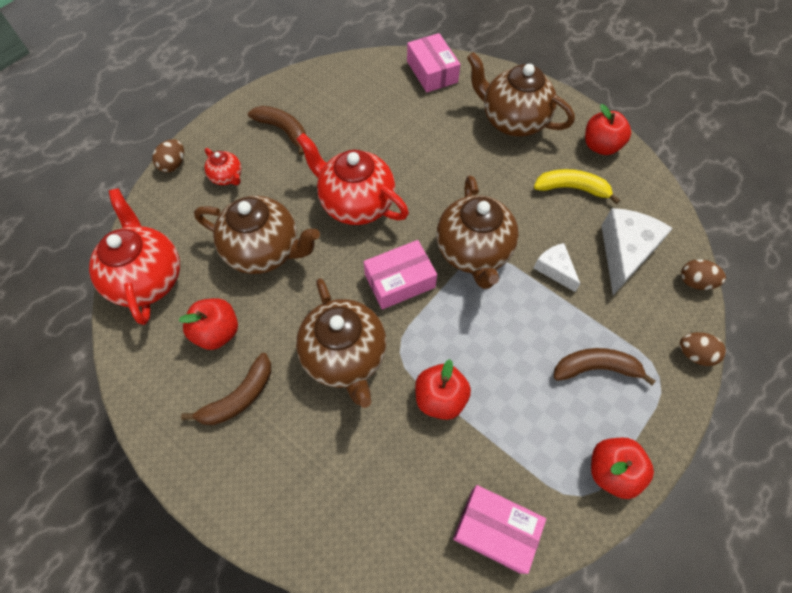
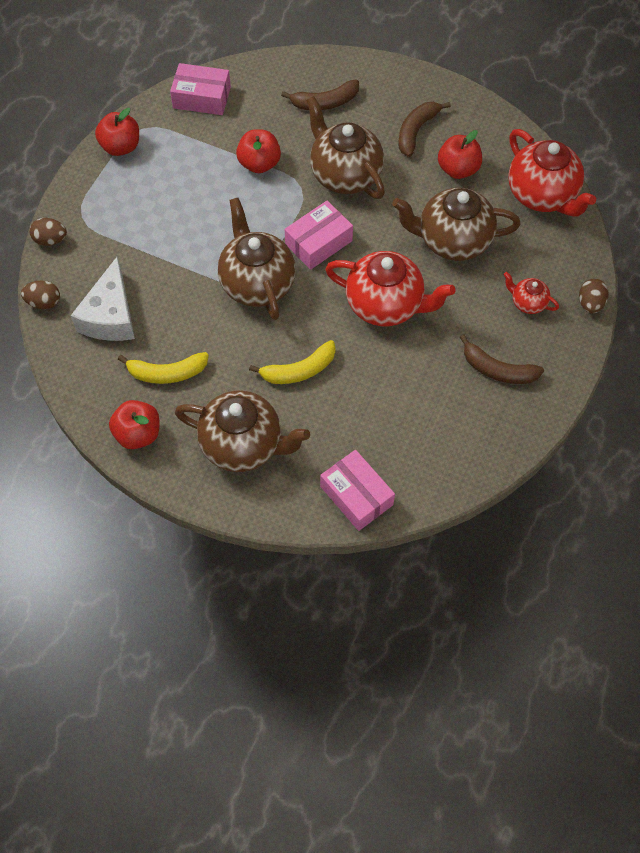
camera: 165 degrees right, 0 degrees up
(452, 165) = (299, 370): none -> yellow banana
(554, 269) = (177, 284): white cheese -> none
(596, 368) = (135, 211): brown banana -> brown banana (325, 102)

